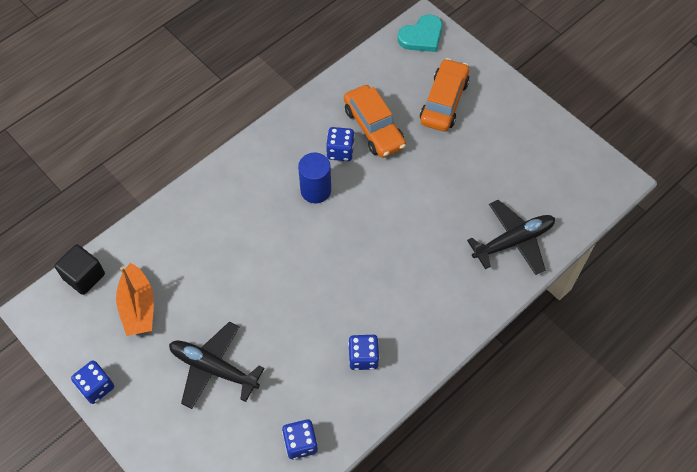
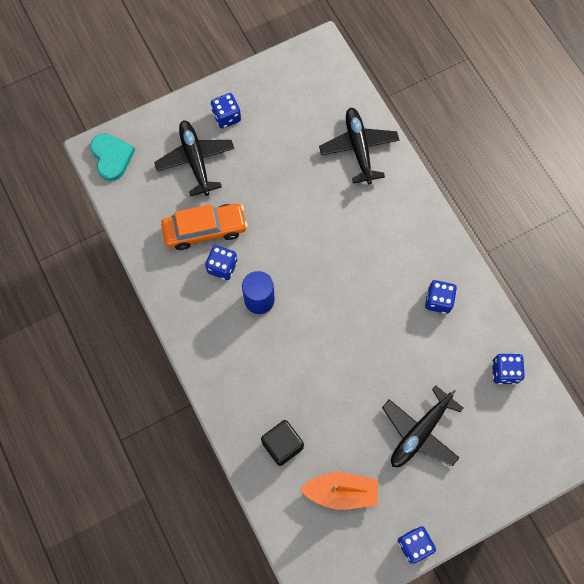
camera: 75 degrees left, 10 degrees up
(84, 276) = (294, 541): black cube -> black cube (282, 445)
(444, 102) = (195, 160): orange car -> black plane
(501, 115) = (226, 117): none -> blue dice

